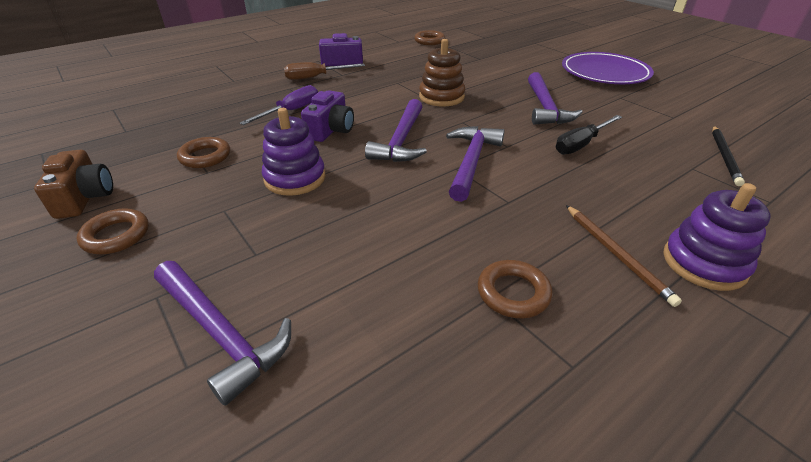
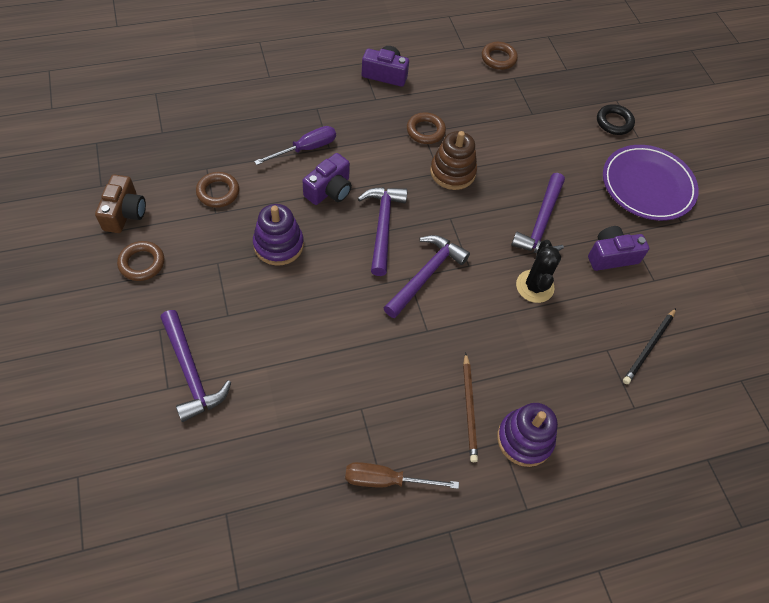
camera: 15 degrees right, 20 degrees up
(315, 77) = (347, 96): brown screwdriver -> brown screwdriver (386, 480)
(401, 141) = (382, 226): purple hammer -> purple hammer turned 150 degrees clockwise
(513, 293) = (377, 411): brown ring -> brown ring (425, 131)
(545, 51) = (614, 122): none -> black ring
(581, 144) = (534, 286): black screwdriver -> black cactus
(623, 112) = (611, 256): none -> purple camera

